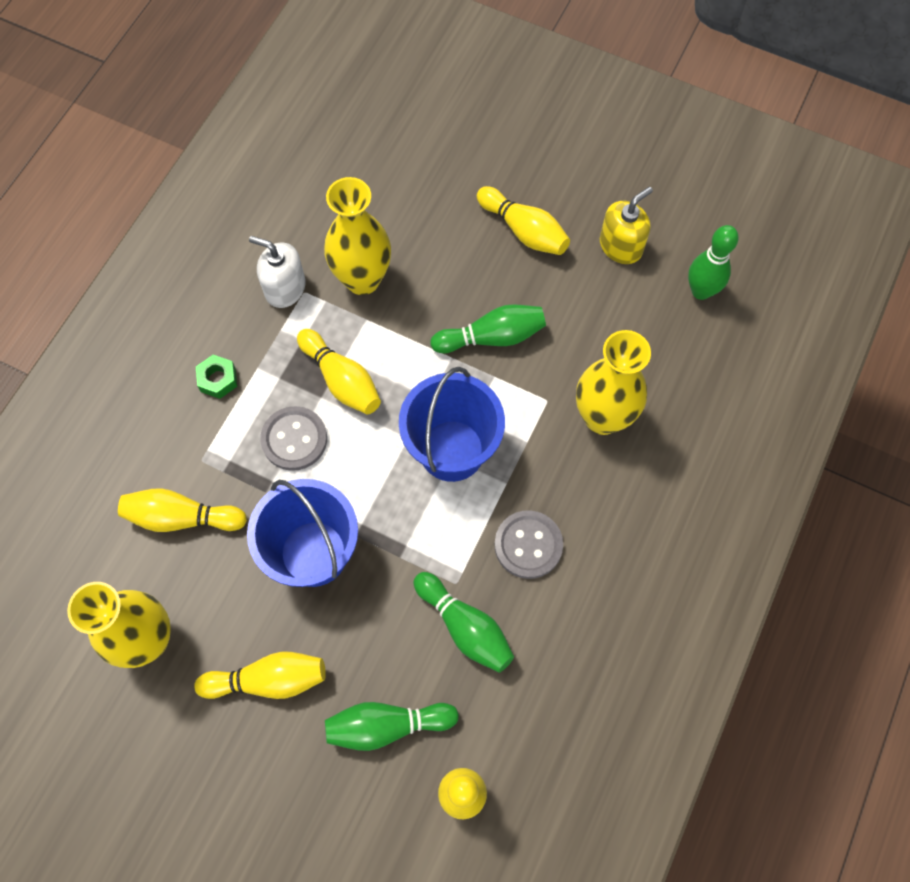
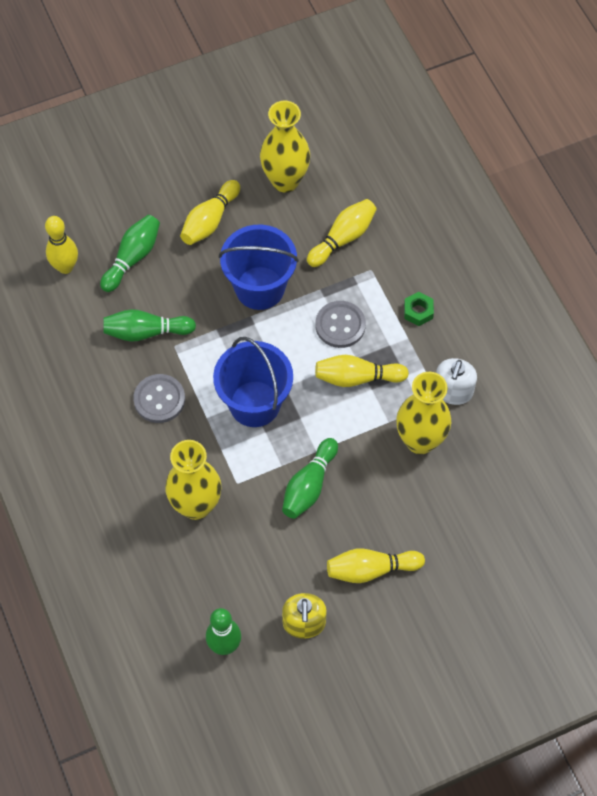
camera: 130 degrees right, 5 degrees down
(285, 288) = (453, 391): white soap dispenser -> white soap dispenser turned 135 degrees clockwise

